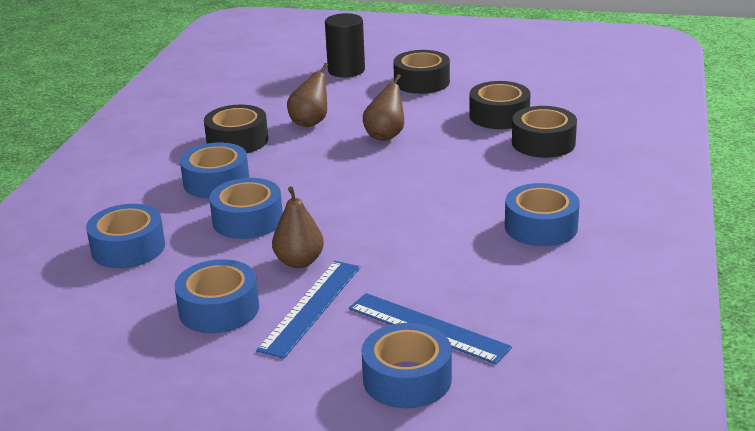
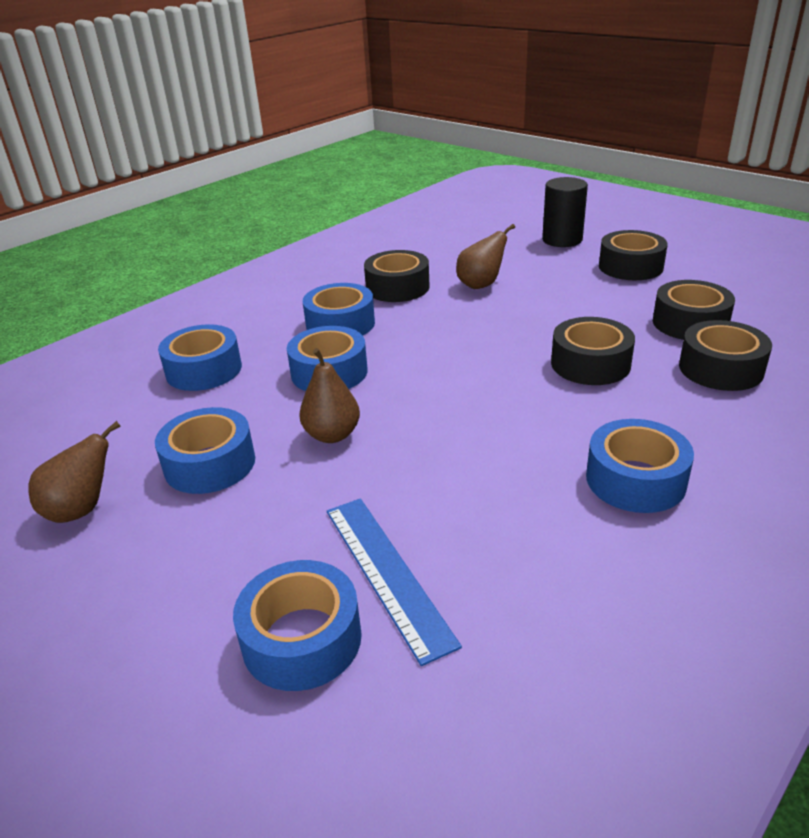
camera: 30 degrees right, 5 degrees up
(311, 307) = (293, 495): blue ruler -> none
(385, 136) = (543, 316): brown pear -> brown pear (81, 509)
(451, 162) = (590, 364): none -> black tape

